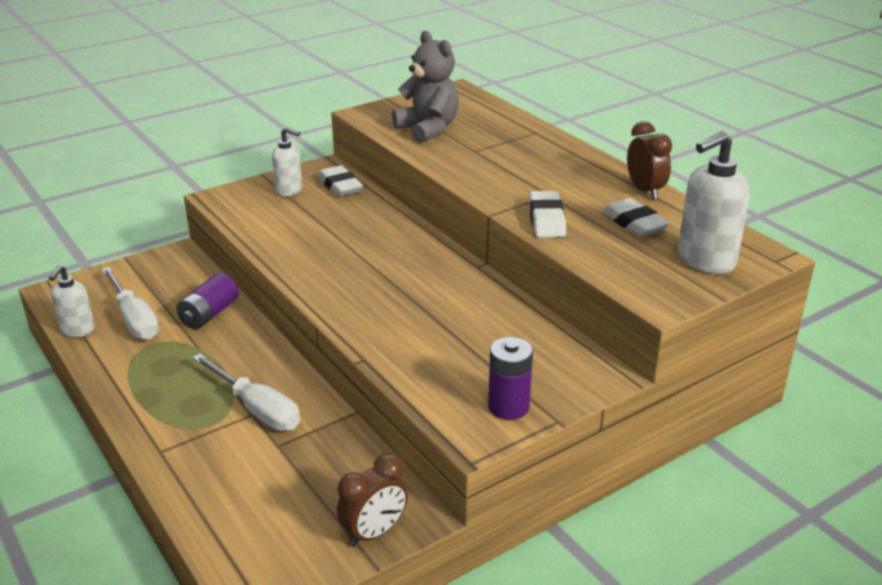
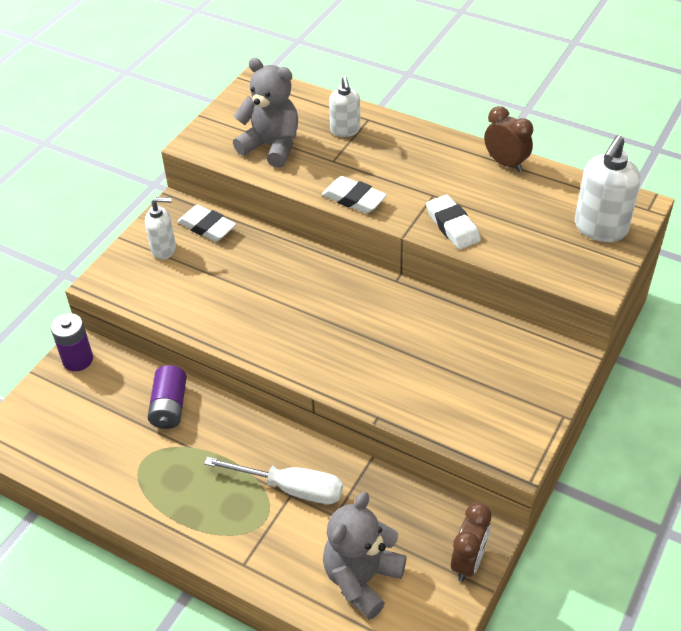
camera: 25 degrees left, 15 degrees up
(77, 330) = (60, 473): white soap dispenser -> white soap dispenser (345, 130)
(134, 319) = (104, 439): white screwdriver -> none
(255, 505) = (361, 579): none -> grey teddy bear
(508, 407) = (520, 418): purple battery -> purple battery (78, 359)
(633, 223) = (522, 205): white eraser -> white eraser (354, 199)

